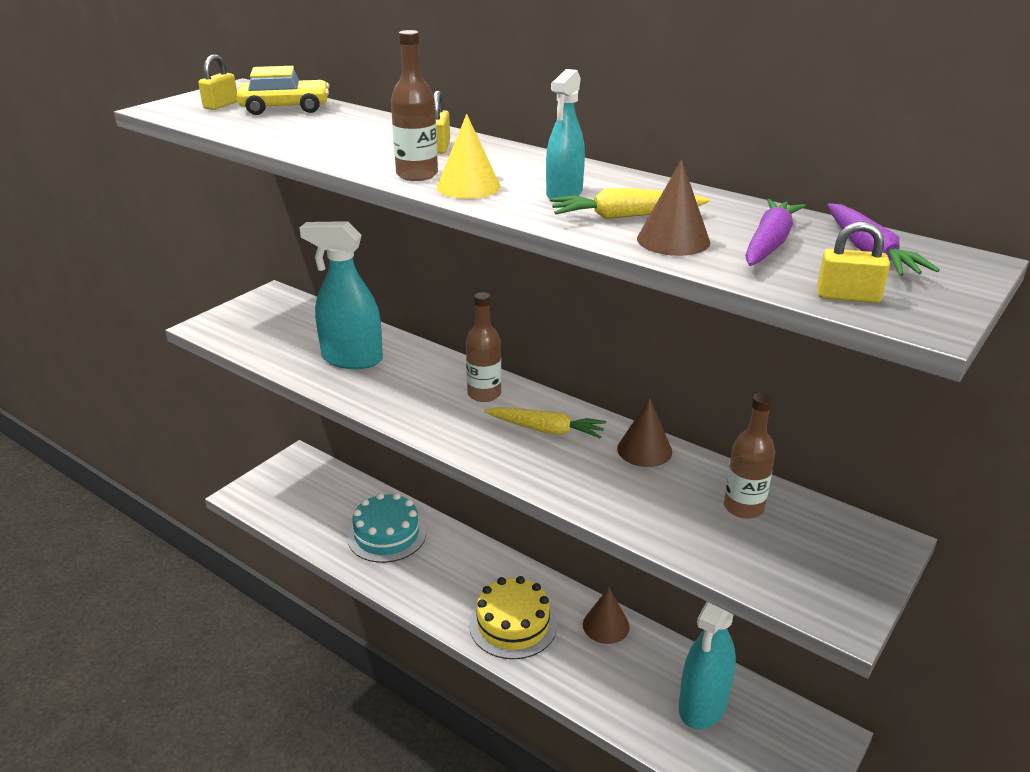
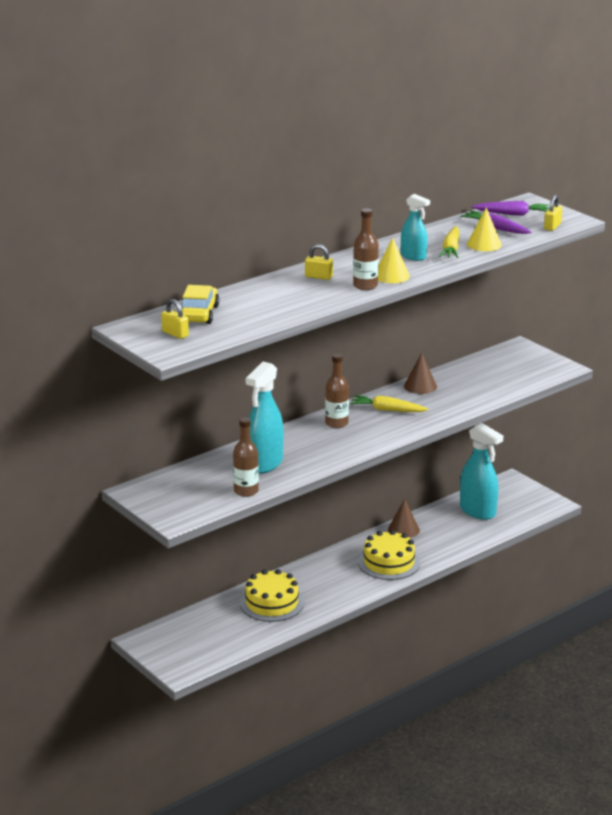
camera: 75 degrees left, 5 degrees down
(387, 535) = (272, 603): turquoise cake -> yellow cake
(546, 430) = (387, 410): yellow carrot -> yellow carrot turned 105 degrees counterclockwise
(673, 240) = (484, 244): brown cone -> yellow cone
(743, 507) = (481, 371): brown bottle -> brown bottle (246, 491)

